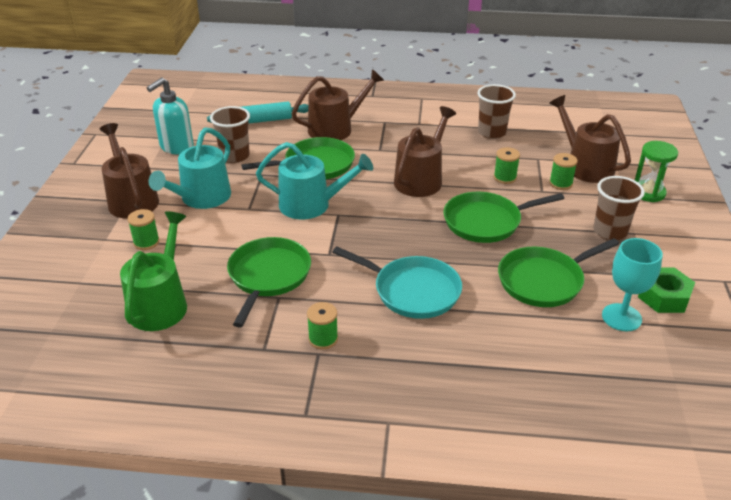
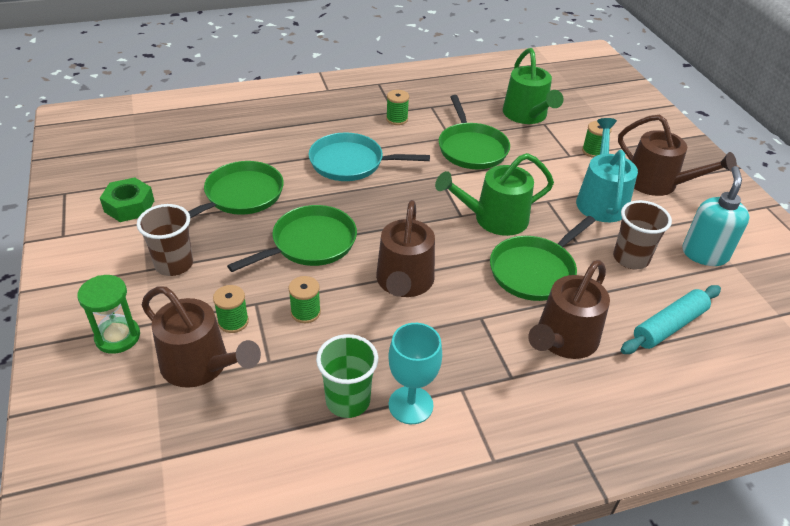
camera: 155 degrees right, 5 degrees up
(311, 205) = (494, 219): turquoise watering can -> green watering can
(492, 132) = (348, 401): brown cup -> green cup
(621, 317) = (171, 180): turquoise goblet -> turquoise goblet (410, 405)

